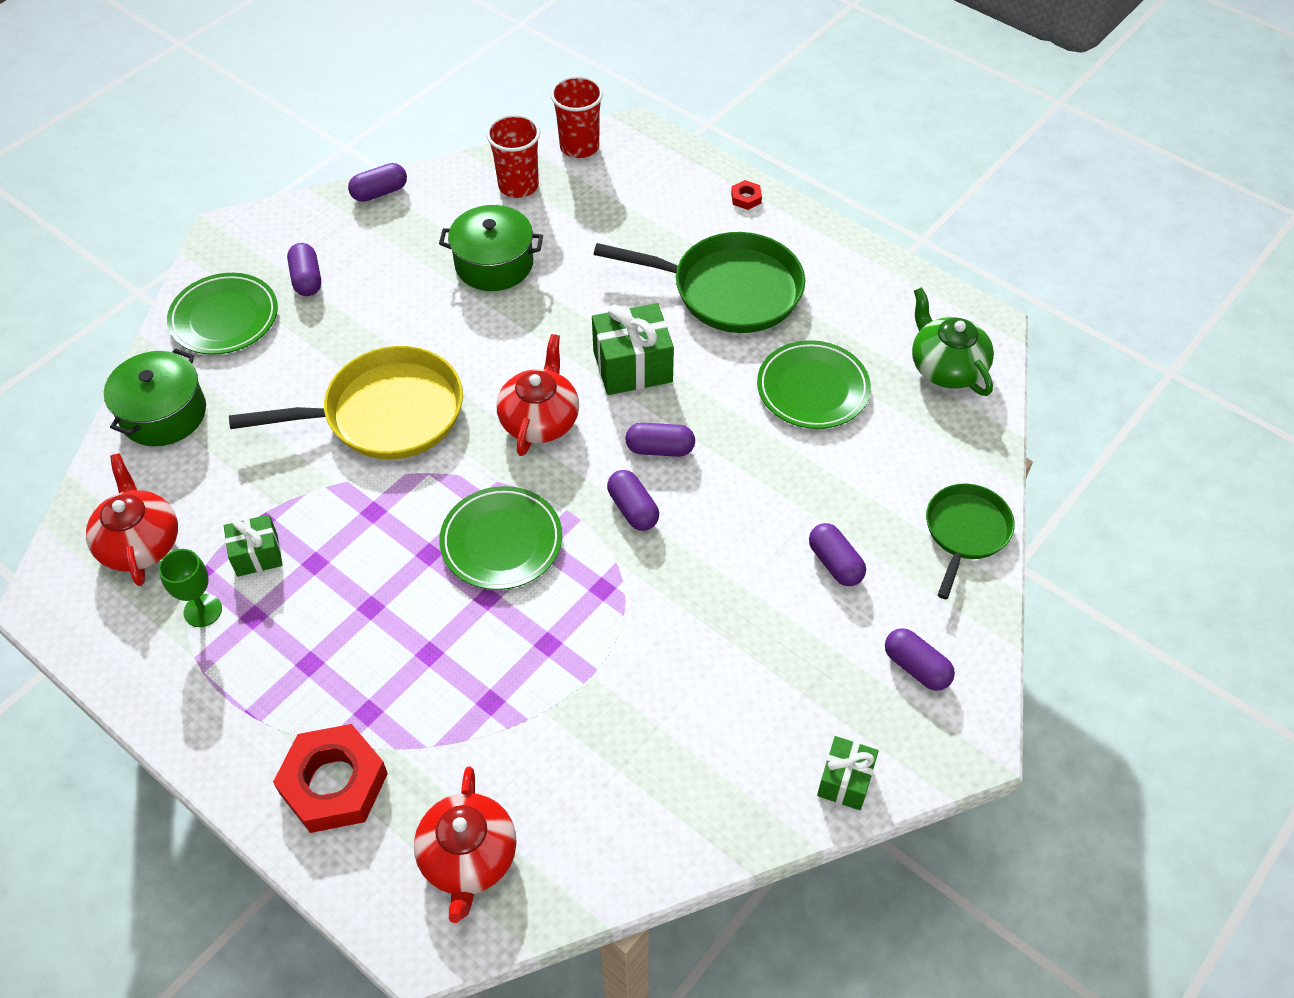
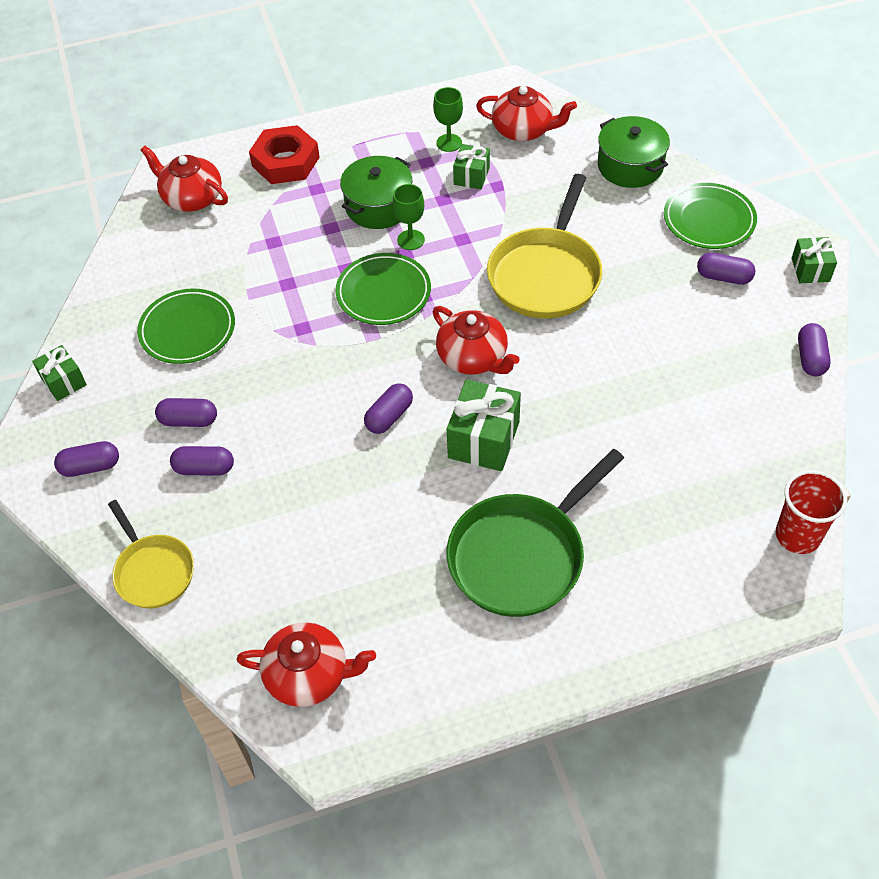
camera: 125 degrees right, 0 degrees up
(260, 224) = (810, 270): none -> green gift
(403, 559) = (411, 240): none -> green goblet
(494, 263) = (667, 400): green pot -> green pot (378, 206)
(518, 186) = (763, 460): red cup -> none
(633, 509) = (350, 374): purple capsule -> purple capsule (189, 420)
(746, 198) = (636, 641): red nut -> none
(812, 389) = (366, 553): green plate -> green plate (187, 330)
(946, 367) = (309, 675): green teapot -> red teapot
(965, 532) = (153, 571): green pan -> yellow pan

